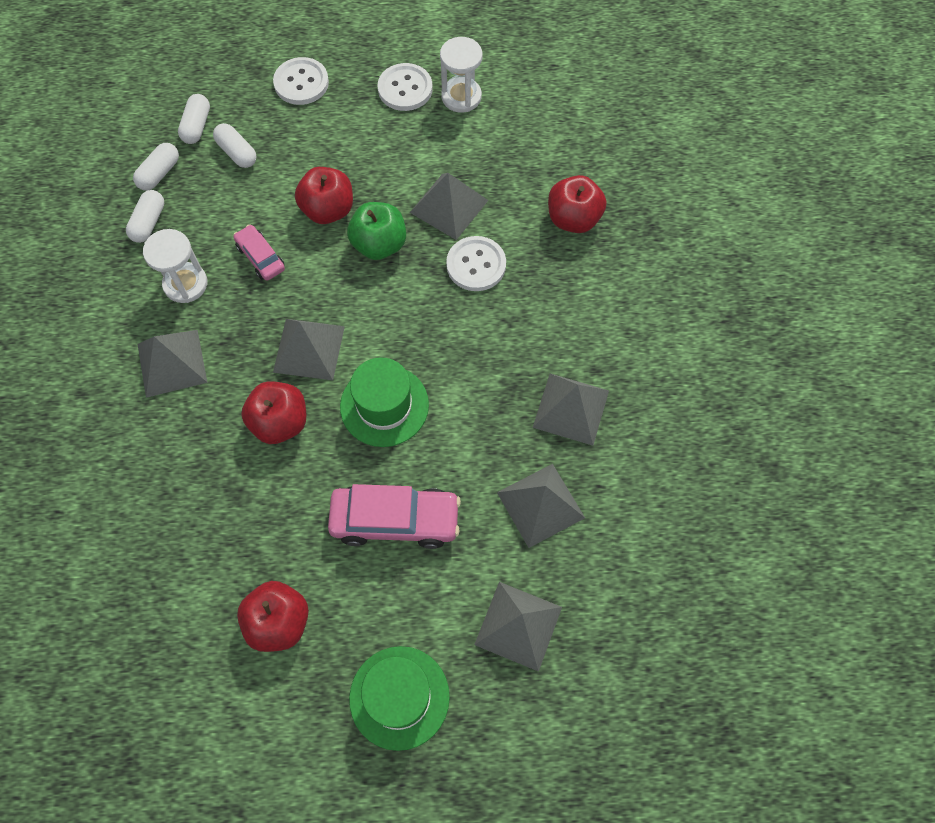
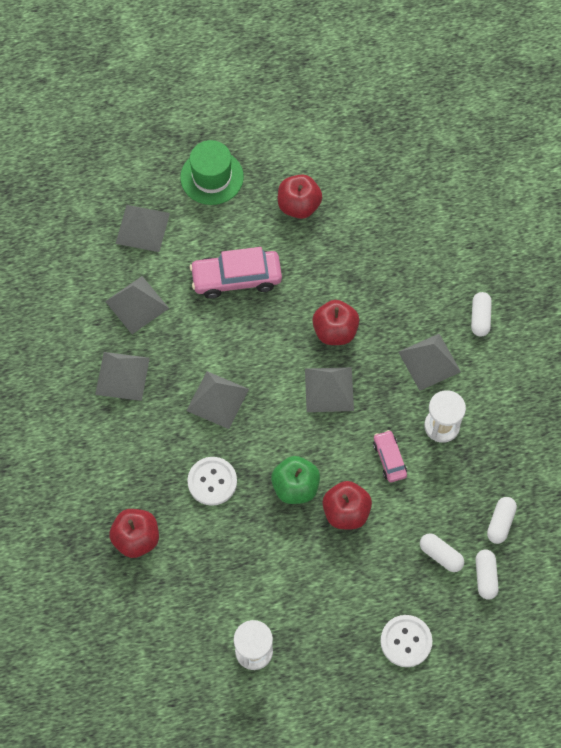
camera: 170 degrees right, 0 degrees up
(149, 223) = (491, 475): white capsule -> white capsule (480, 318)
(260, 257) = (389, 459): pink car -> pink car turned 150 degrees counterclockwise
(384, 405) = (261, 355): green hat -> none
(405, 89) = (308, 651): white button -> none
(449, 206) = (244, 533): grey pyramid -> grey pyramid (217, 400)

